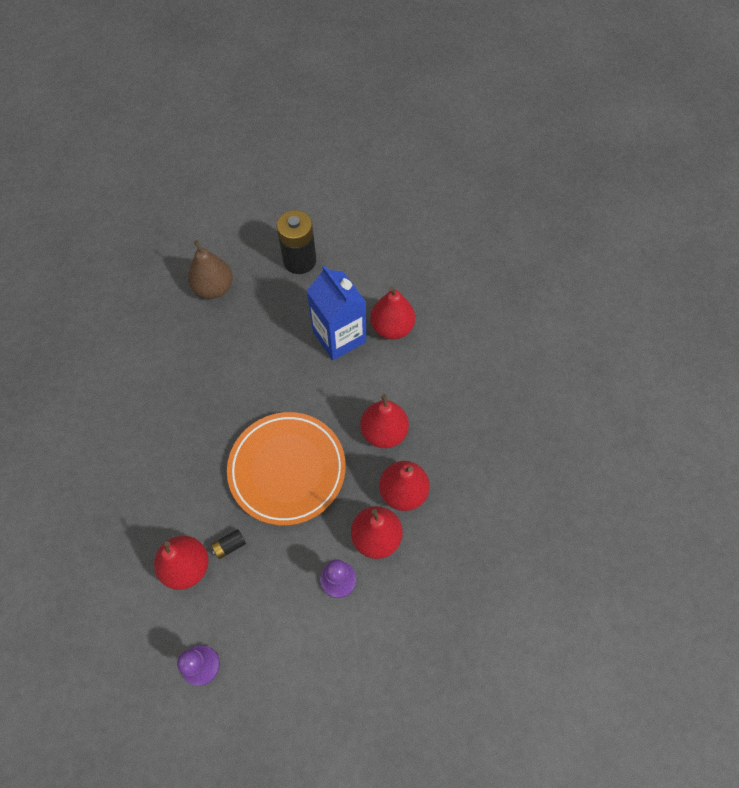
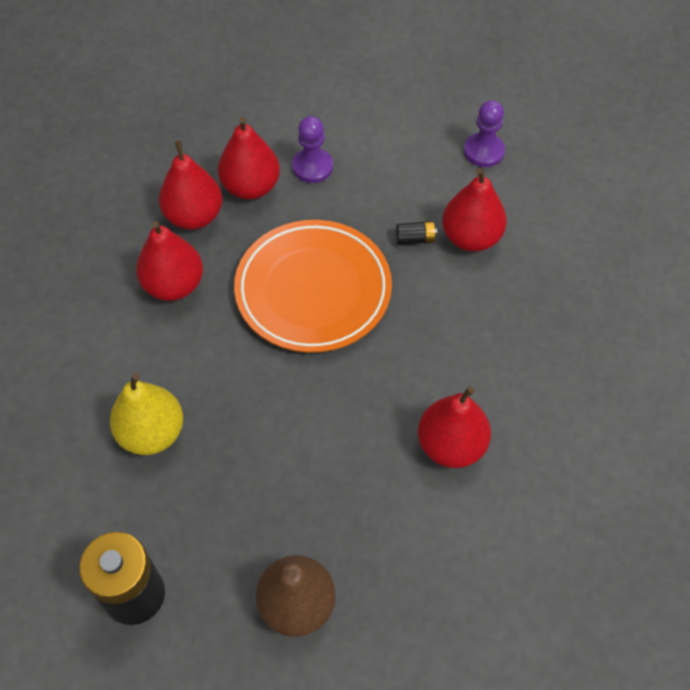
camera: 155 degrees left, 5 degrees down
(339, 337) = (152, 433): blue carton -> yellow pear
(392, 327) = (72, 414): red pear -> red pear (451, 445)

